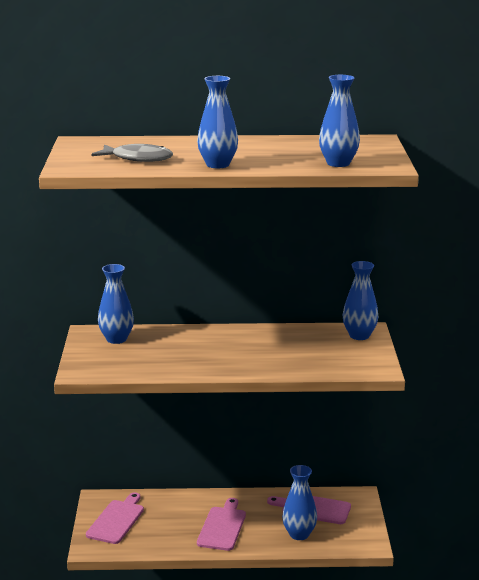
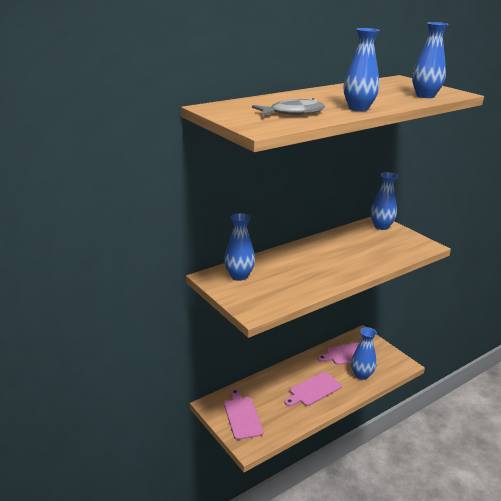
camera: 35 degrees left, 5 degrees up
(222, 527) = (313, 390): pink cutting board -> pink cutting board turned 105 degrees counterclockwise

